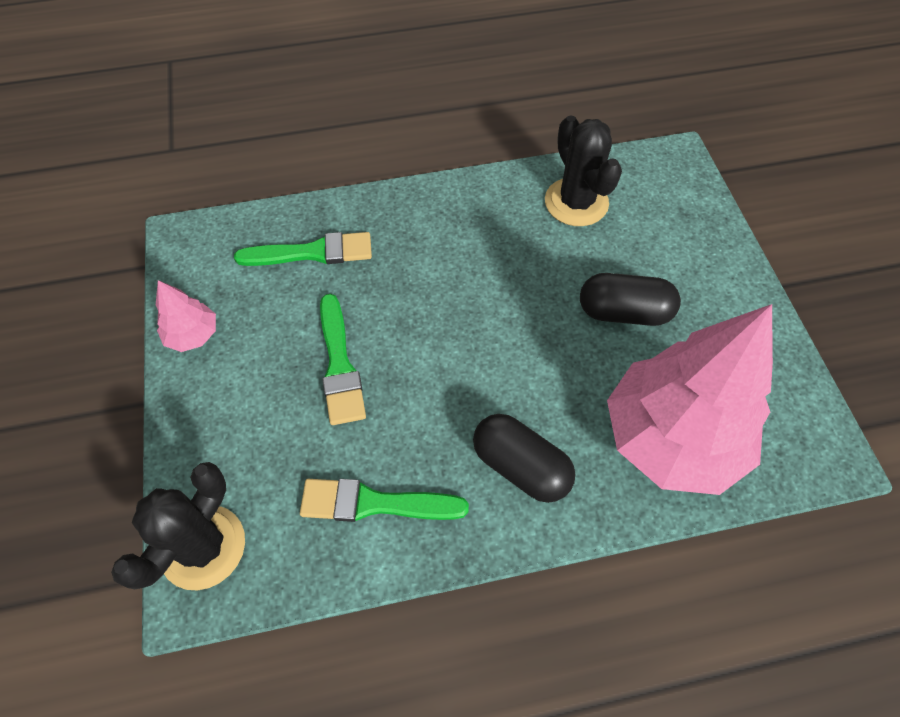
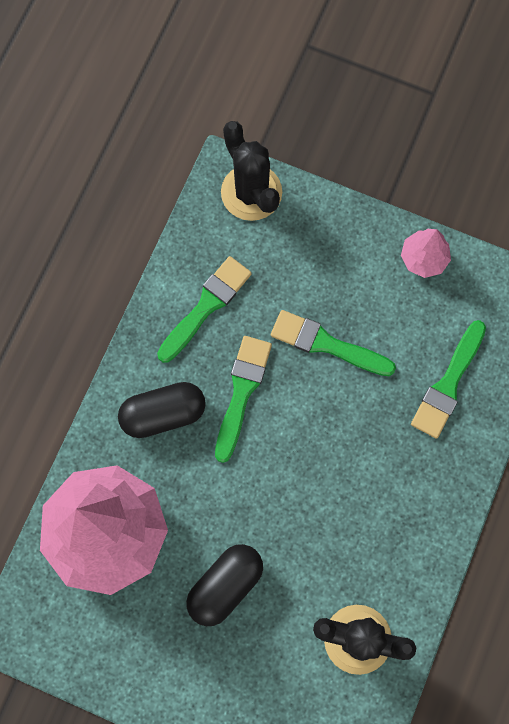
camera: 125 degrees right, 15 degrees up
(442, 409) = (242, 392): none -> green brush

